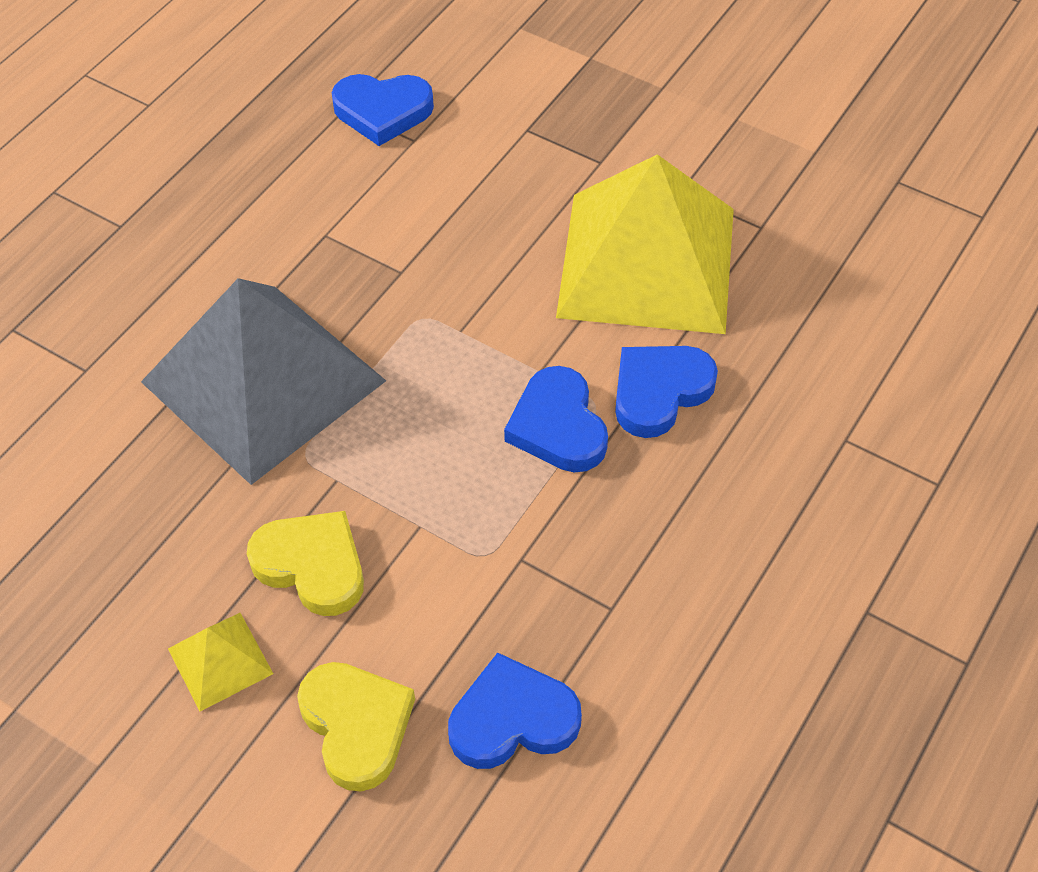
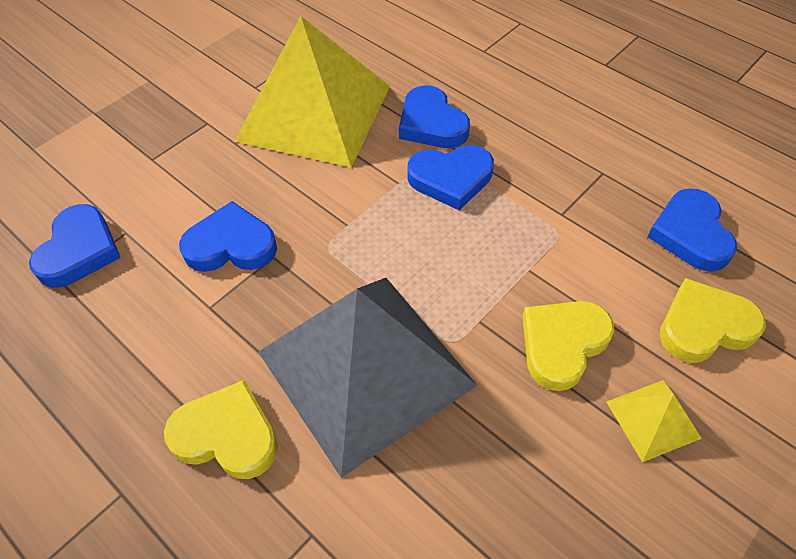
camera: 80 degrees left, 0 degrees up
(180, 284) = (227, 435): none -> yellow heart
(410, 231) = (231, 245): none -> blue heart

